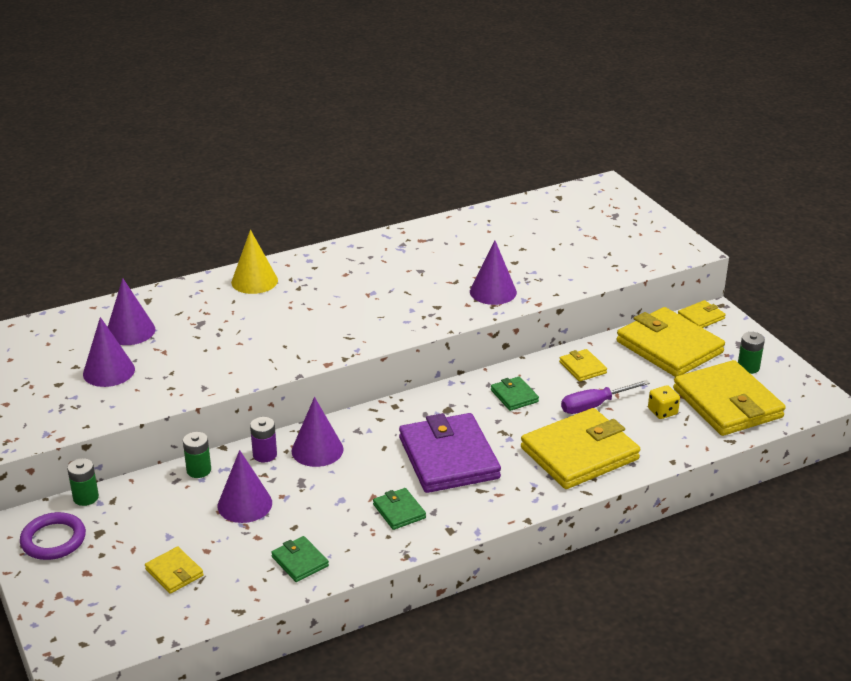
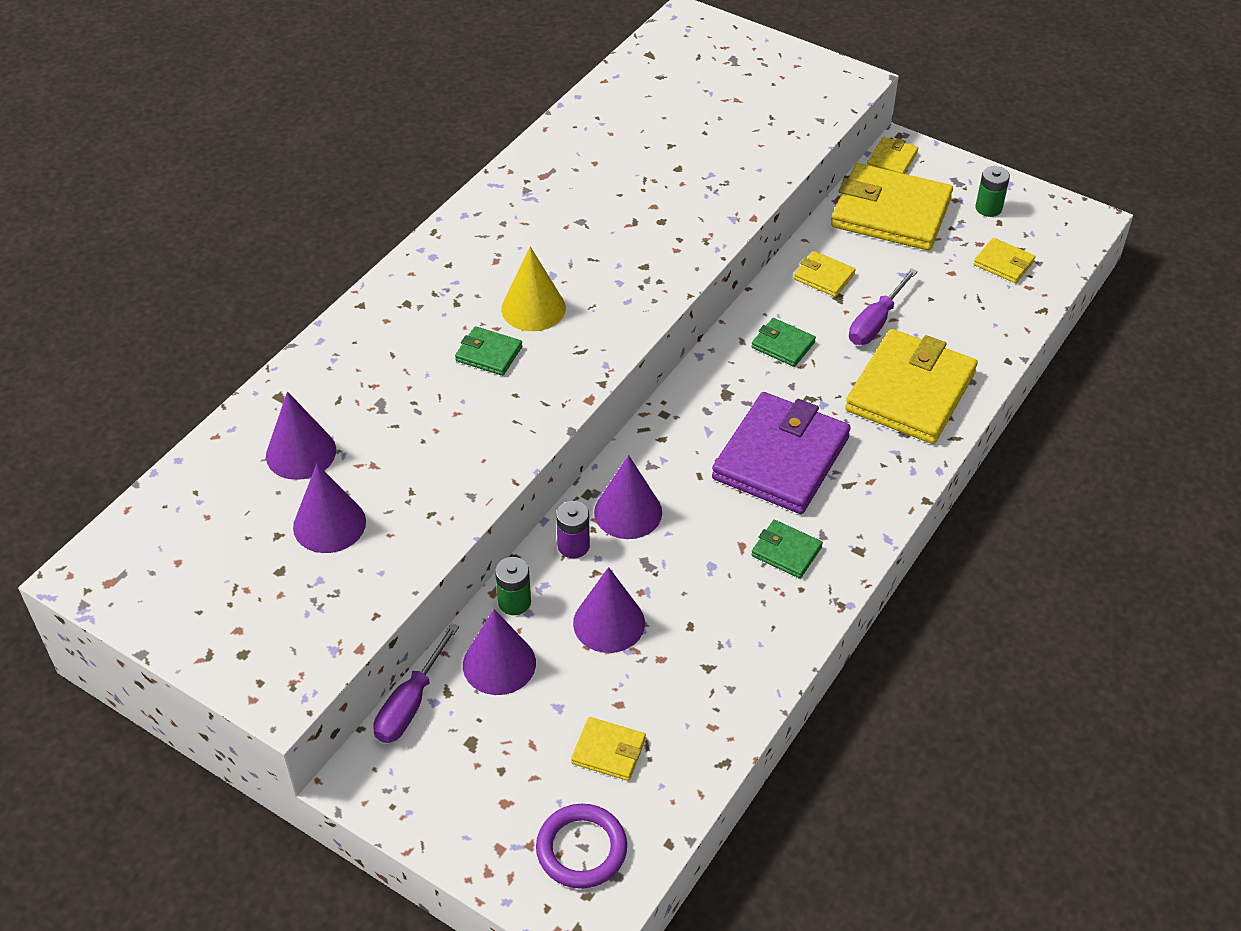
camera: 30 degrees left, 15 degrees up
(53, 540) = (424, 779): purple ring -> purple ring (581, 849)
(86, 497) = (411, 703): green battery -> purple screwdriver
(254, 281) = (392, 314): yellow cone -> yellow cone (533, 308)
(300, 561) = (735, 667): green wallet -> green wallet (489, 354)
(448, 458) = (780, 458): purple wallet -> purple wallet turned 75 degrees clockwise
(493, 292) = (690, 220): purple cone -> purple cone (499, 664)
(662, 412) = (949, 301): yellow dice -> none
(727, 403) = (1003, 263): yellow wallet -> yellow wallet, size x0.46

